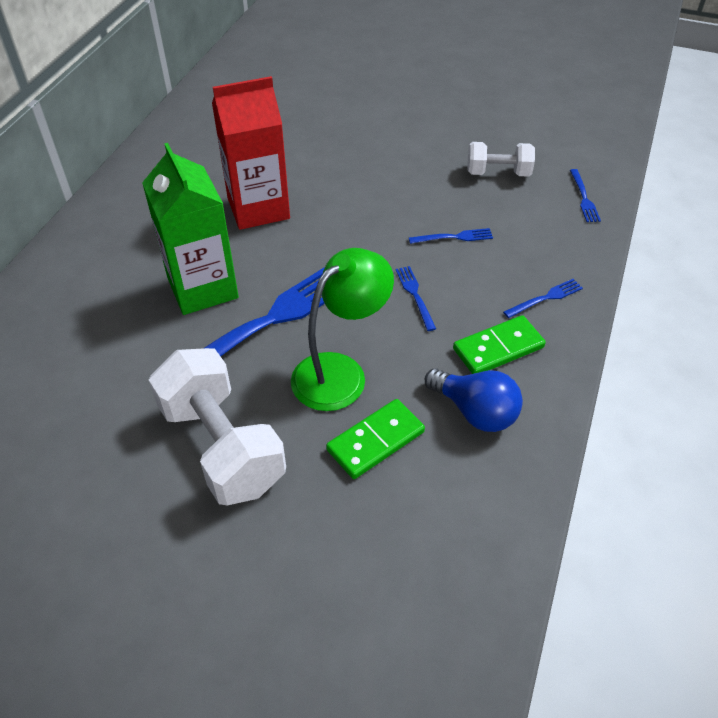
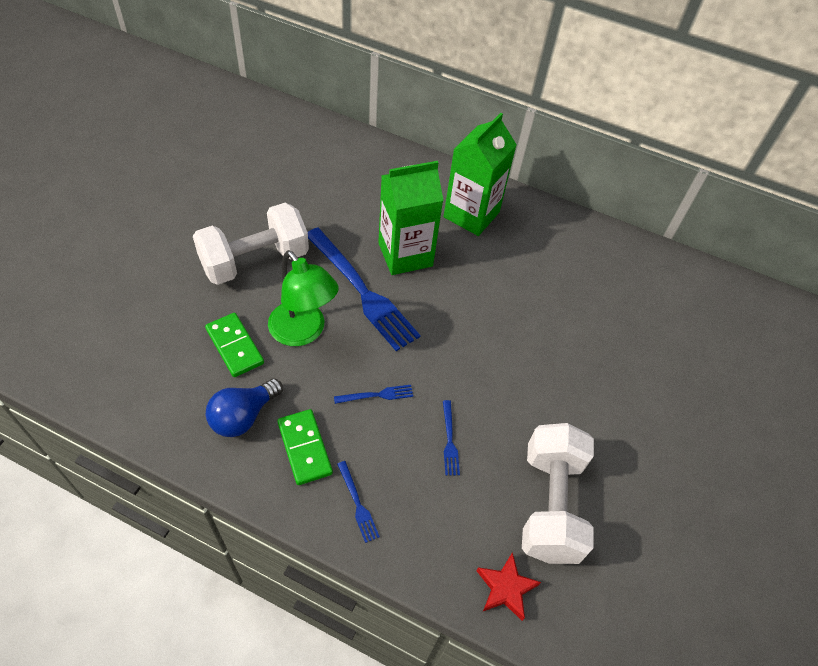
camera: 90 degrees right, 5 degrees up
(132, 232) = (471, 215): none -> green carton
(258, 208) = (497, 293): red carton -> none
(498, 173) = (550, 504): white dumbbell -> white dumbbell, size x1.78
(584, 198) = (505, 588): blue fork -> red star

